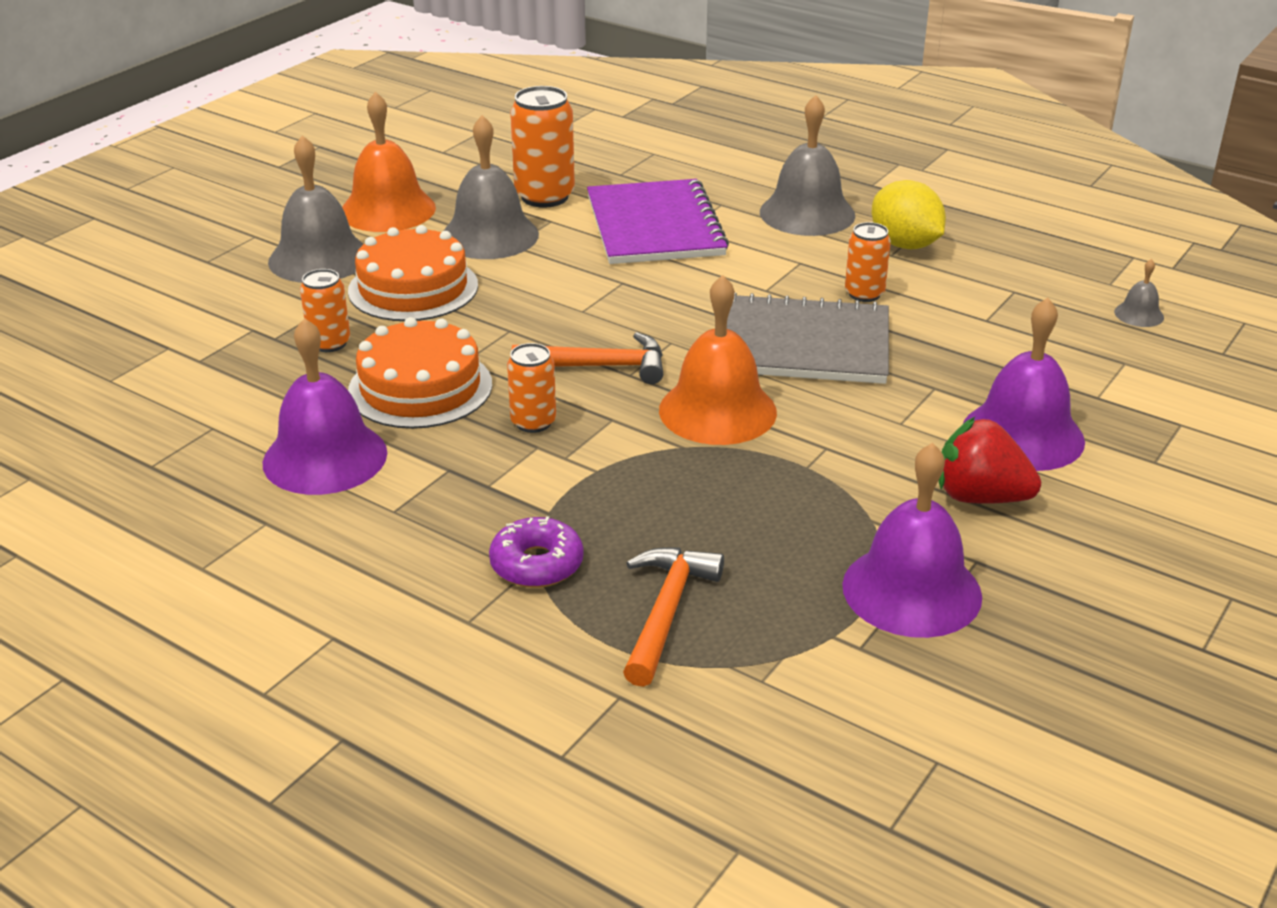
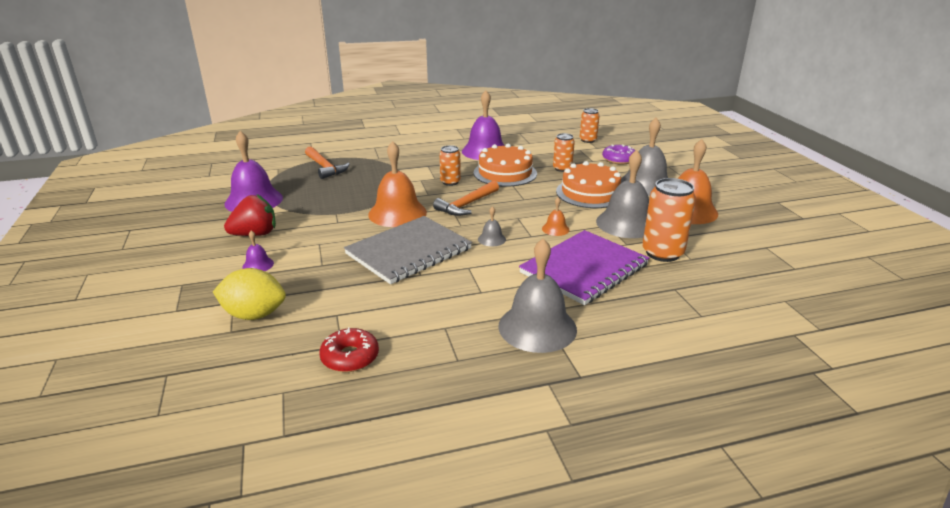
camera: 130 degrees right, 5 degrees down
(537, 564) = (378, 160): purple donut -> purple donut (618, 159)
(577, 273) = (555, 229): none -> orange bell
(654, 226) = (584, 269): purple notebook -> purple notebook turned 75 degrees counterclockwise
(864, 294) = (420, 292): orange can -> orange can (588, 140)
(905, 245) = (448, 340): yellow lemon -> yellow lemon (254, 315)
(1017, 277) = (350, 357): none -> red donut
(1023, 435) = (258, 265): purple bell -> purple bell, size x0.45
(1139, 314) = (243, 374): grey bell -> grey bell (491, 239)

